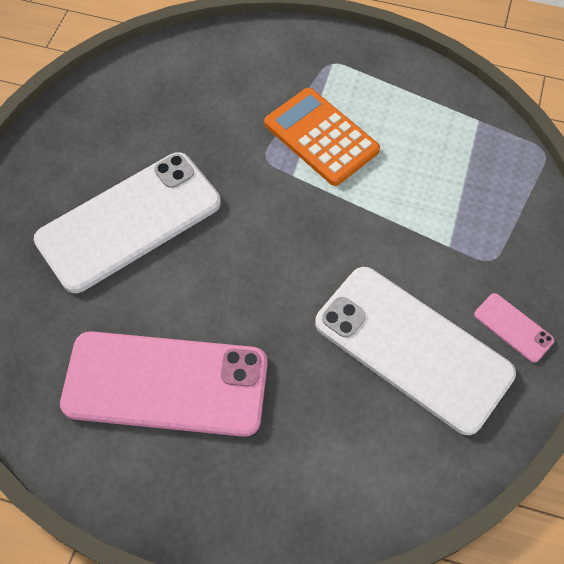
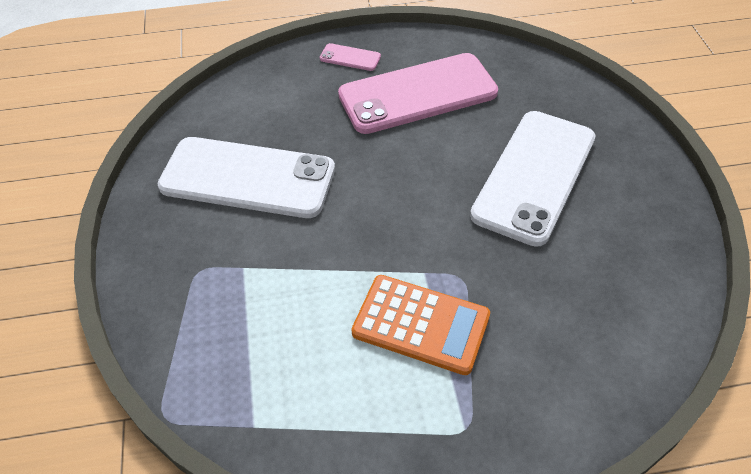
camera: 155 degrees right, 10 degrees down
(513, 327) = (166, 223): pink phone -> pink phone (350, 57)

